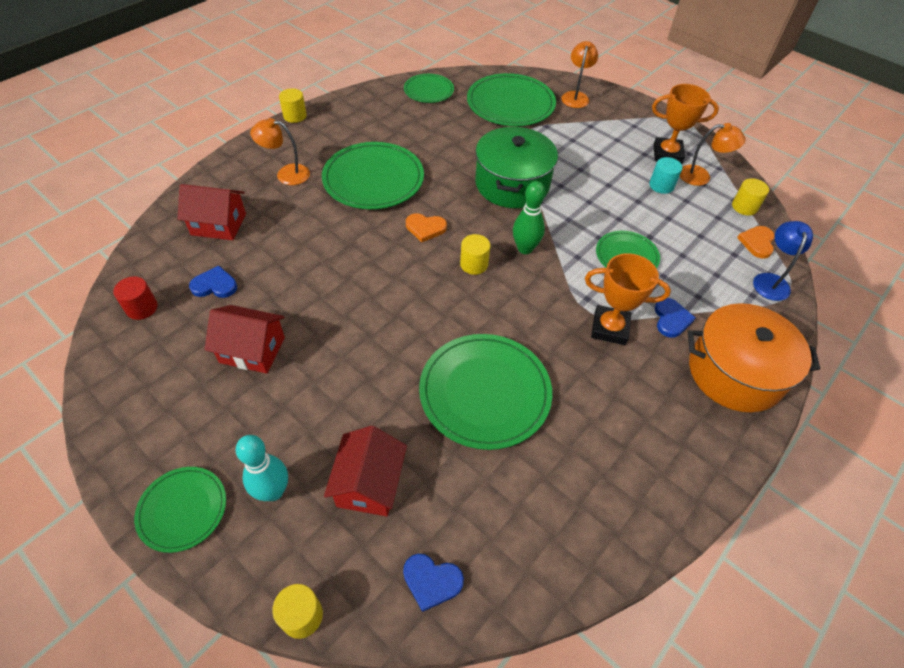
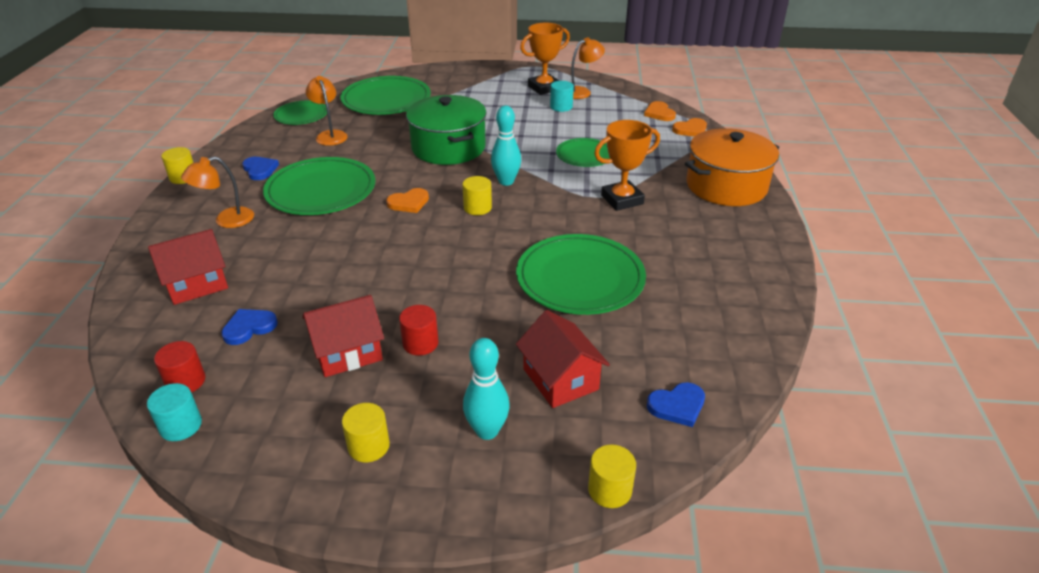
camera: 35 degrees left, 15 degrees down
(109, 344) = (181, 426): none -> turquoise cylinder
(182, 510) = (419, 493): green plate -> none
(305, 376) = (420, 343): none -> red cylinder
(525, 248) = (506, 181): green bowling pin -> turquoise bowling pin
(575, 96) = (435, 78): orange lamp -> orange lamp (330, 135)
(671, 319) = (655, 176): blue heart -> blue heart (260, 170)
(744, 207) = (629, 98): yellow cylinder -> yellow cylinder (368, 446)
(770, 281) = (690, 130): blue lamp -> orange heart

